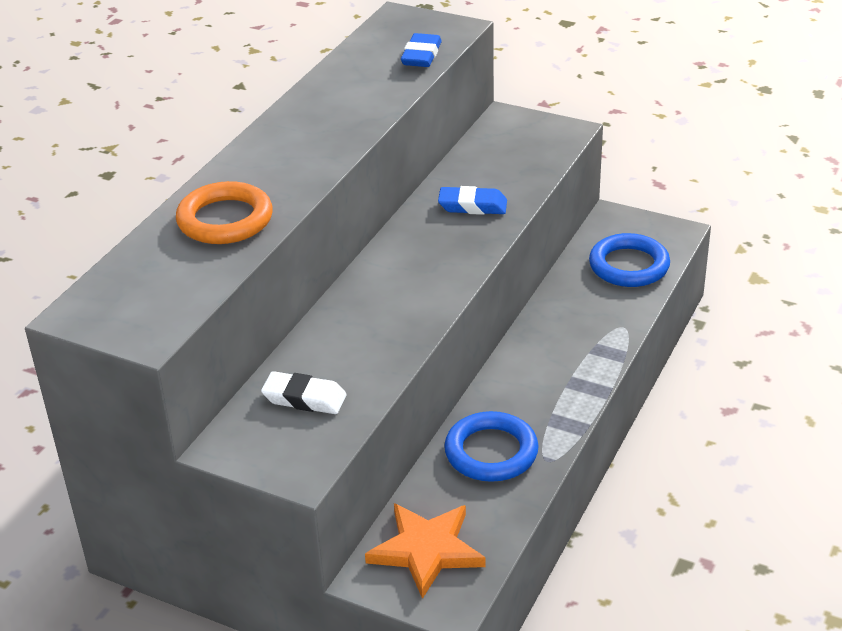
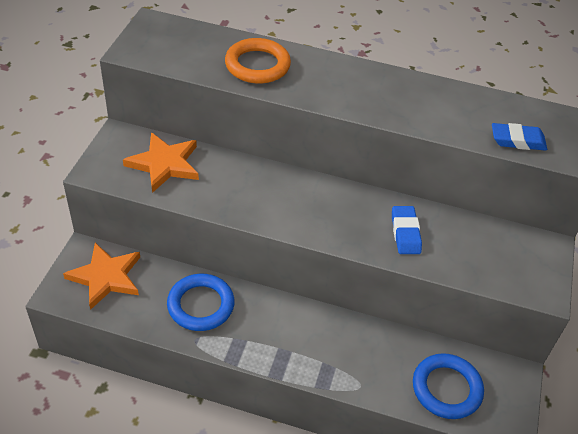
camera: 75 degrees right, 10 degrees up
(304, 398) = (164, 164): white eraser -> orange star

